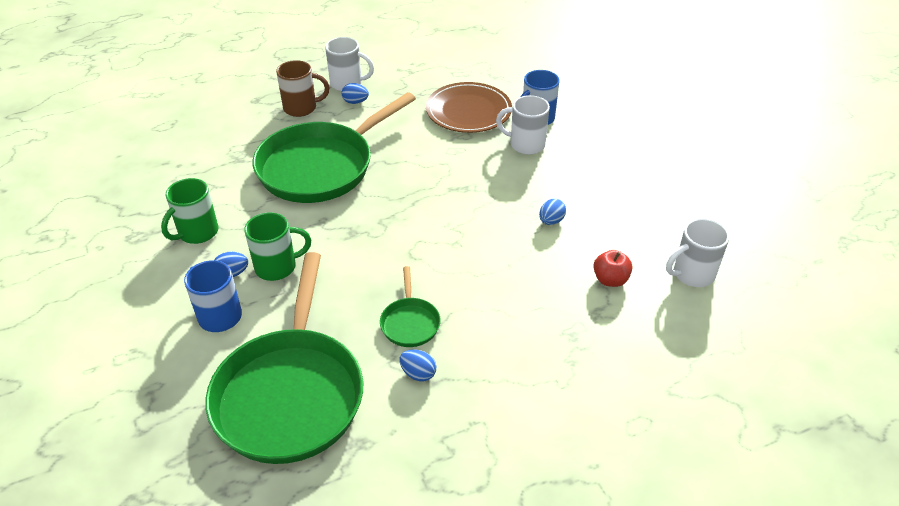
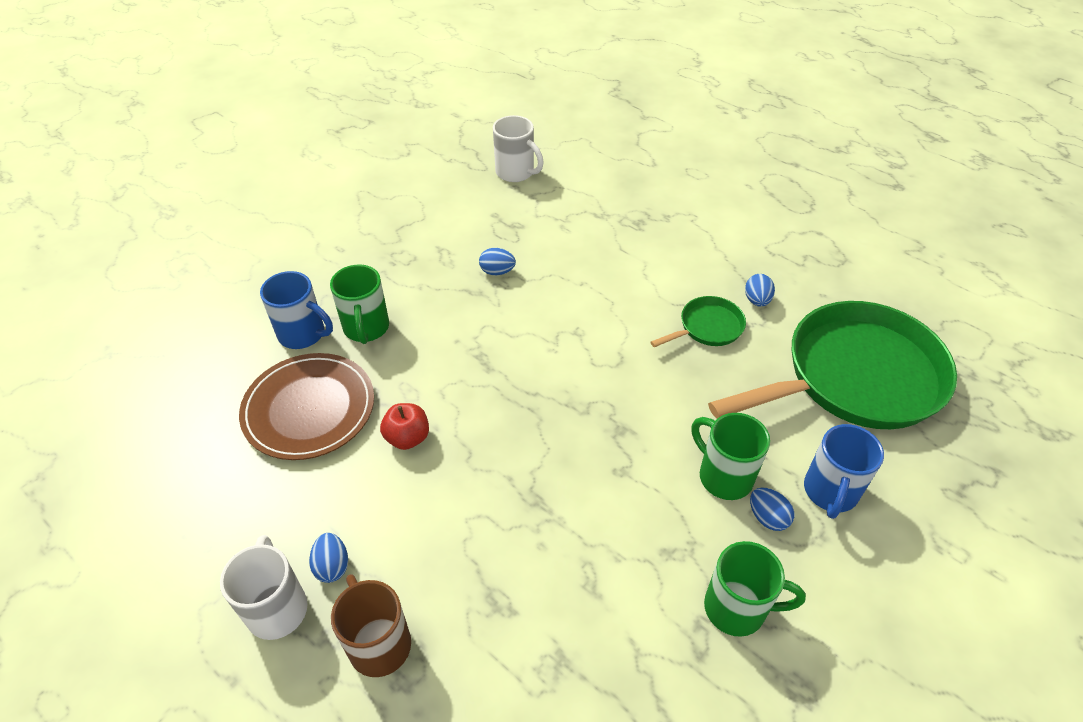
camera: 115 degrees left, 5 degrees up
(321, 166) = (516, 528): green pan -> none
(526, 144) = (366, 328): white mug -> green mug
(610, 280) = (555, 215): red apple -> red apple (407, 438)

